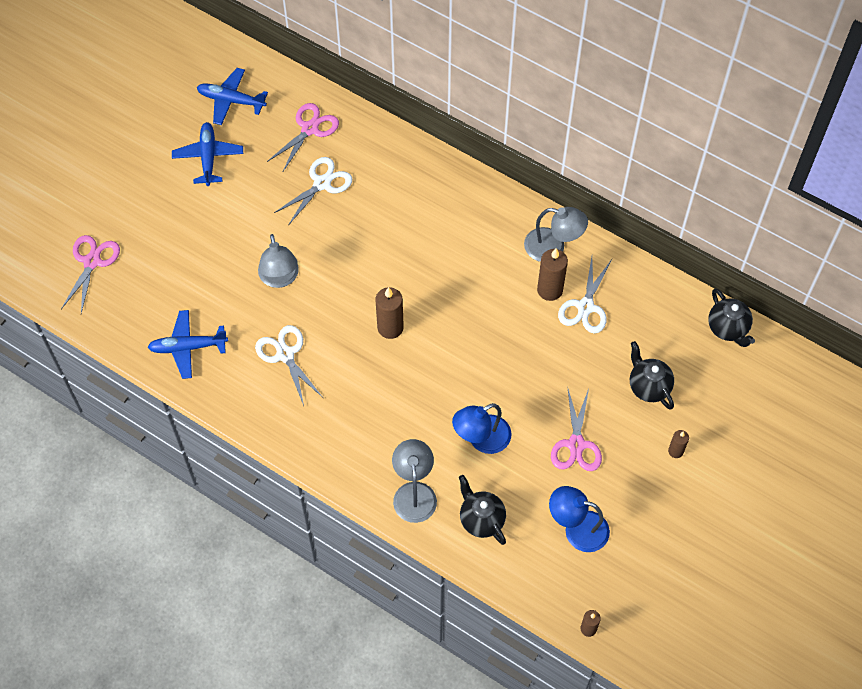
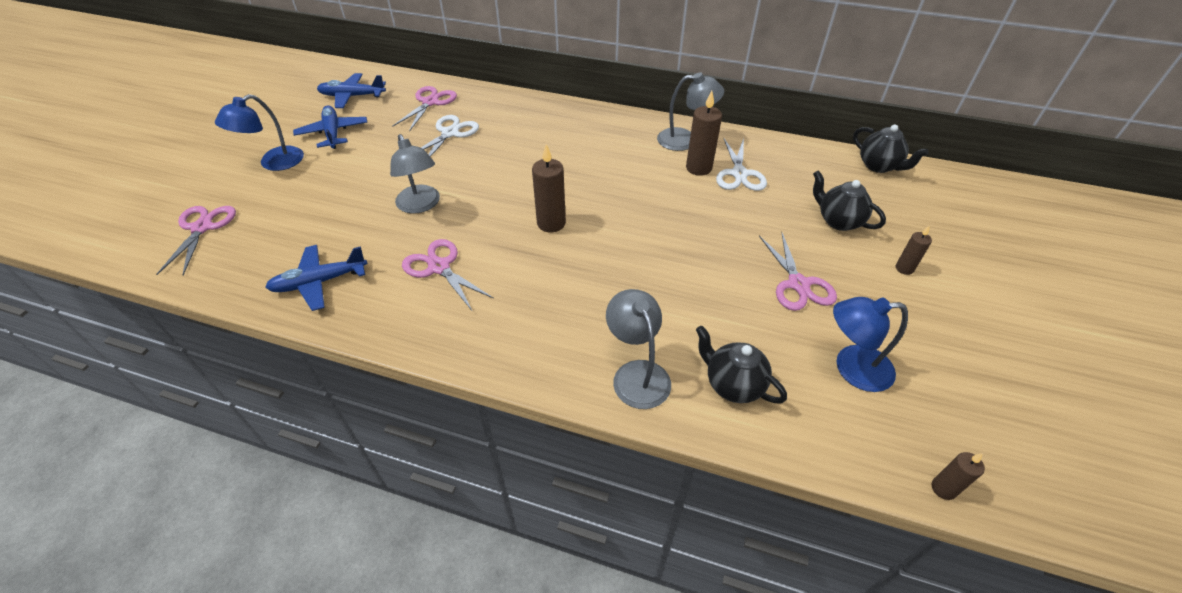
camera: 15 degrees left, 15 degrees down
(285, 354) = (439, 267): white scissors -> pink scissors
(481, 439) = (692, 301): blue lamp -> blue lamp (274, 163)

